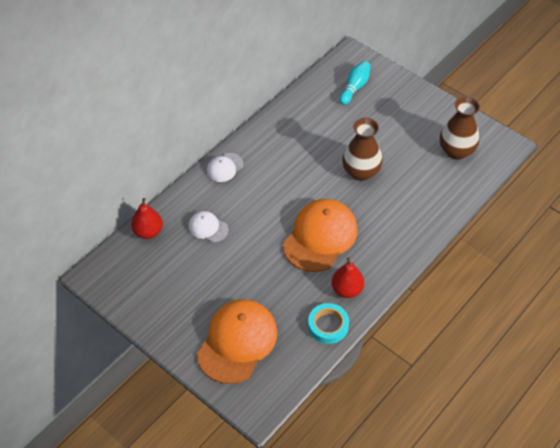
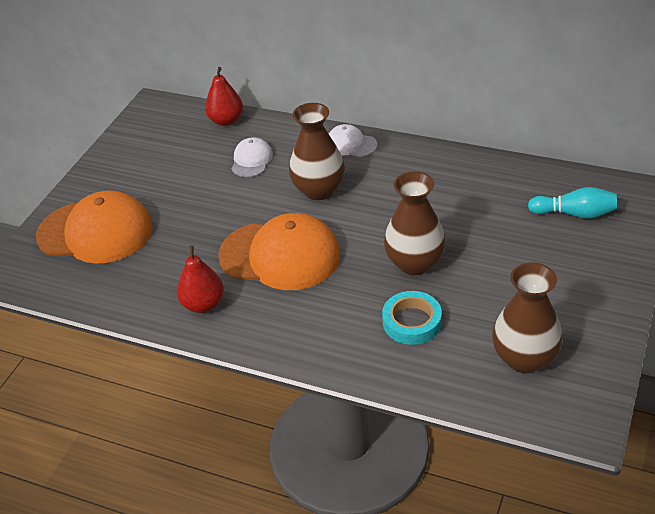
camera: 75 degrees right, 10 degrees down
(264, 198) = (319, 190): none -> brown vase
(328, 325) = (140, 302): turquoise tape -> turquoise tape (412, 322)

